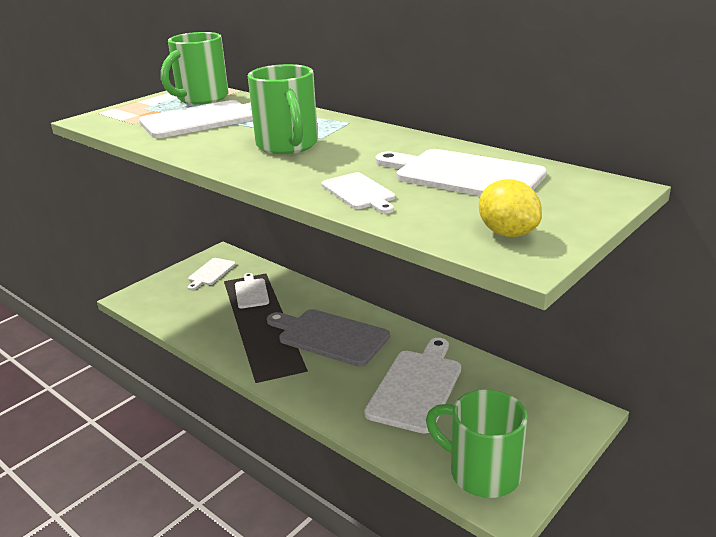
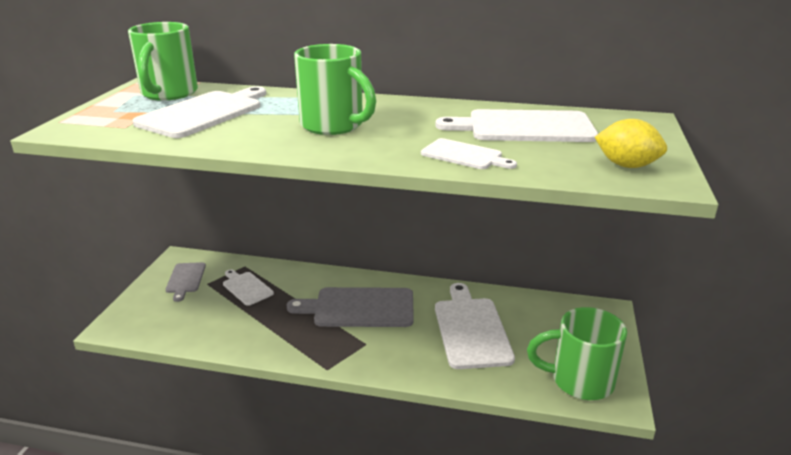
camera: 30 degrees left, 0 degrees up
(211, 273) = (185, 279): white cutting board -> grey cutting board

